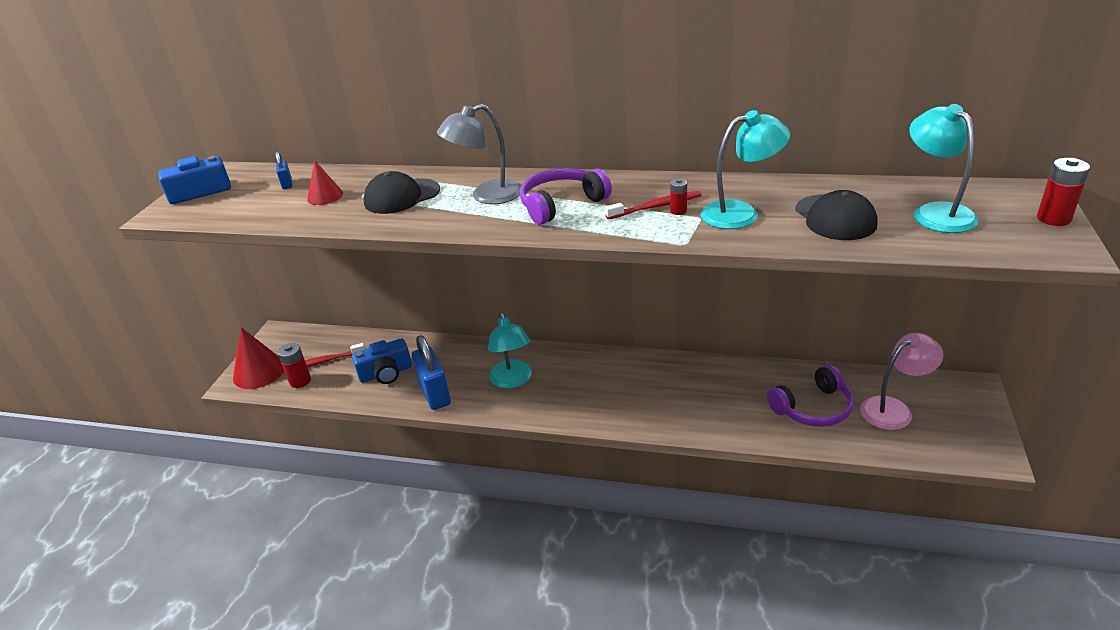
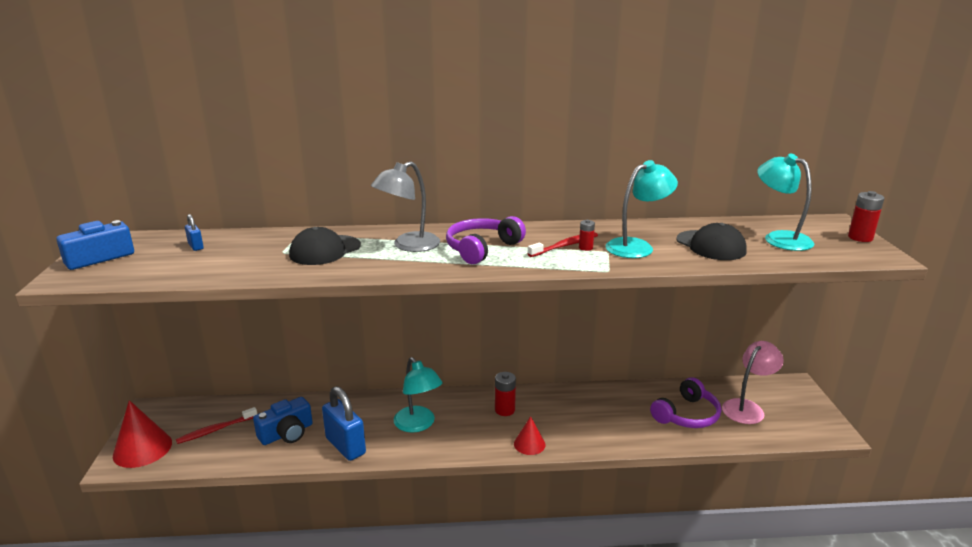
camera: 20 degrees left, 10 degrees down
(300, 381) = (194, 452): red battery -> red battery (504, 410)
(325, 196) = (244, 254): red cone -> red cone (529, 444)

